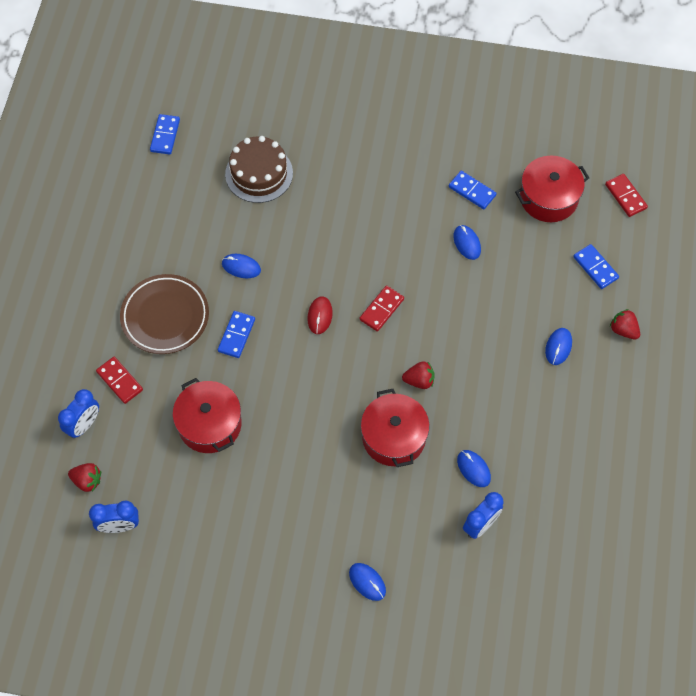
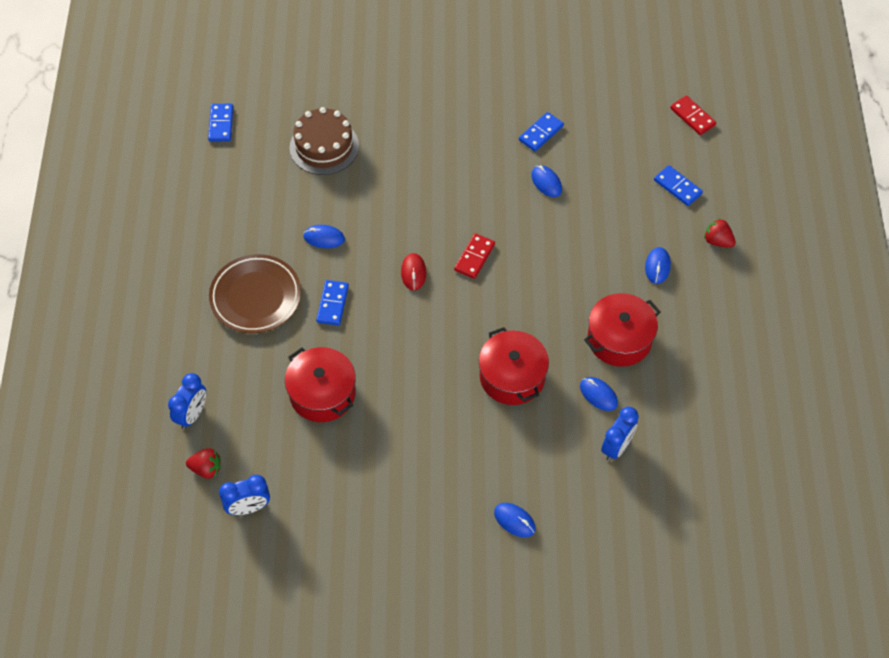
camera: 10 degrees left, 5 degrees down
(119, 381) = (221, 366): red domino -> none
(419, 380) = (526, 319): red strawberry -> none
(472, 191) = (541, 133): blue domino -> blue domino turned 75 degrees counterclockwise
(548, 198) = (618, 129): red pot -> red pot (619, 339)

